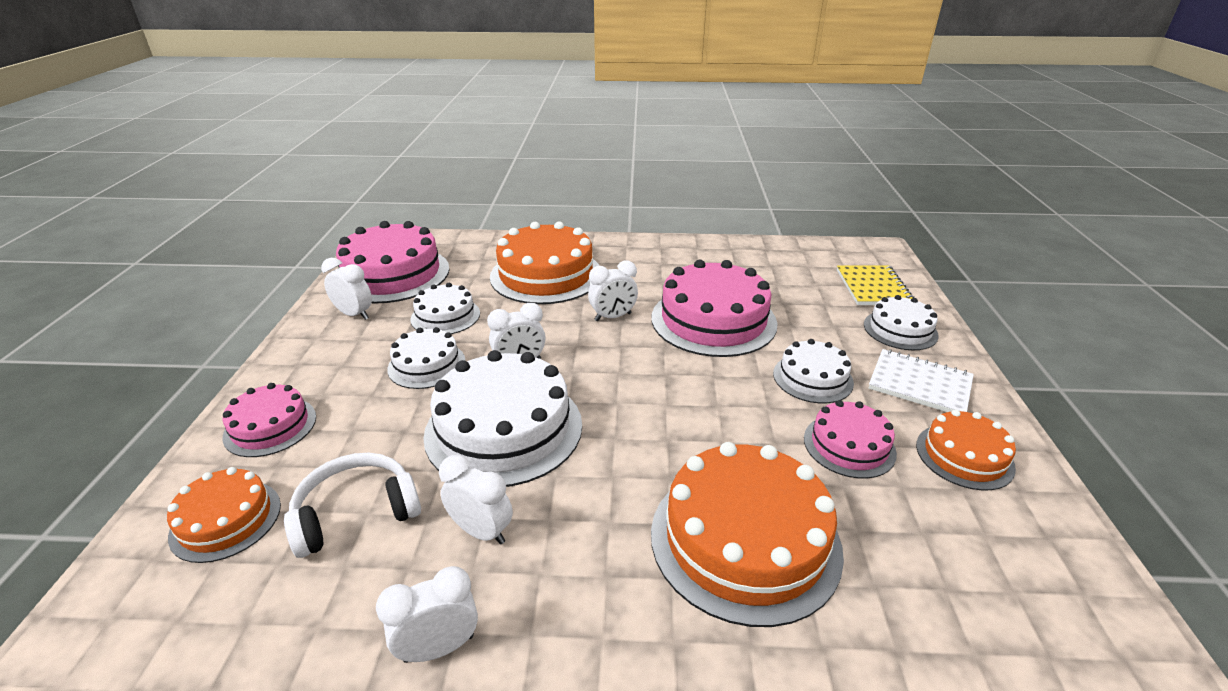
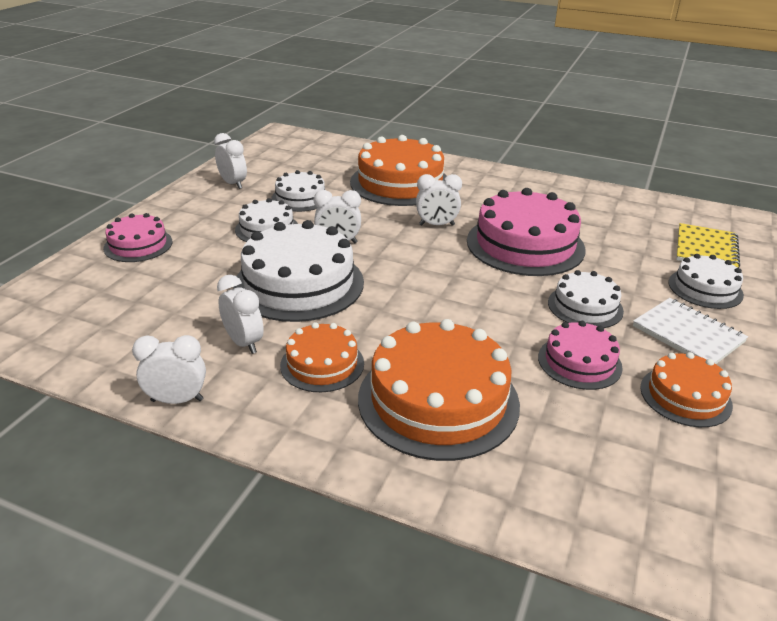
camera: 20 degrees right, 0 degrees up
(226, 520) = (84, 293): orange cake -> orange cake (322, 364)
(356, 513) = (166, 310): white headphones -> none
(392, 274) = (277, 160): pink cake -> none

